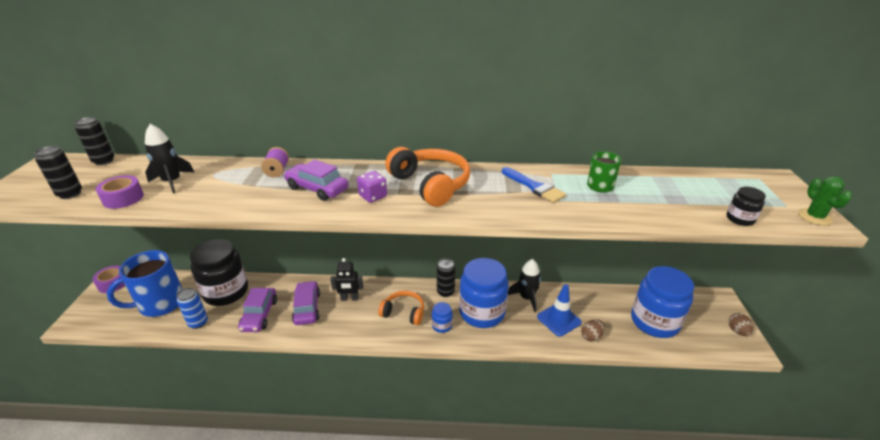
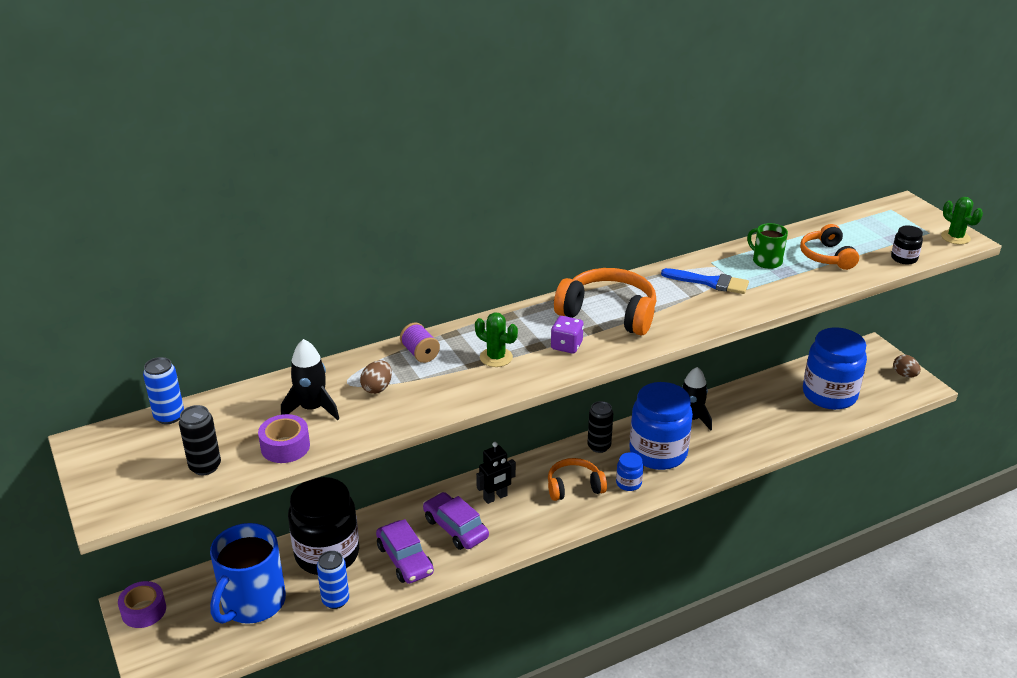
camera: 30 degrees left, 0 degrees up
(104, 161) = (169, 416): black can -> blue can
(317, 188) = (496, 357): purple car -> green cactus
(559, 319) = (740, 428): blue traffic cone -> none
(591, 336) = (783, 432): brown egg -> brown egg (377, 388)
(660, 197) = (827, 256): none -> orange headphones

